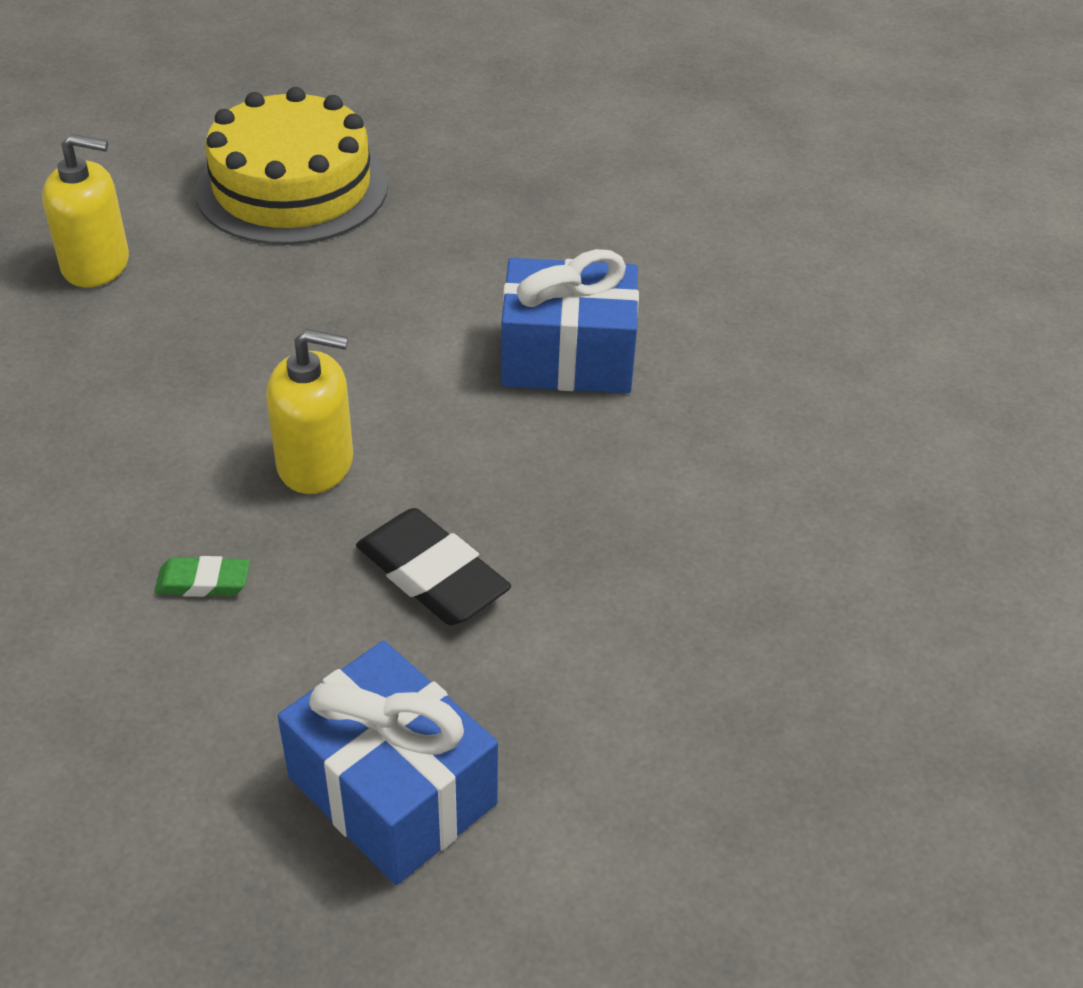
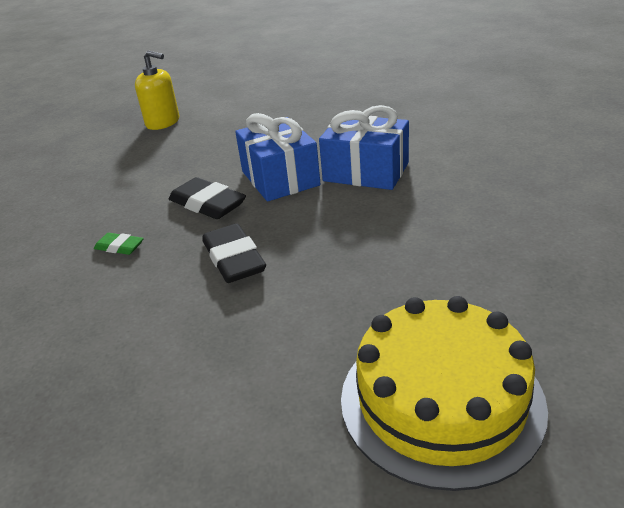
camera: 25 degrees right, 10 degrees down
(292, 188) = (268, 100): yellow cake -> yellow cake (441, 400)
(316, 463) = (207, 204): yellow soap dispenser -> black eraser
(392, 790) = (145, 359): blue gift -> blue gift (280, 178)

